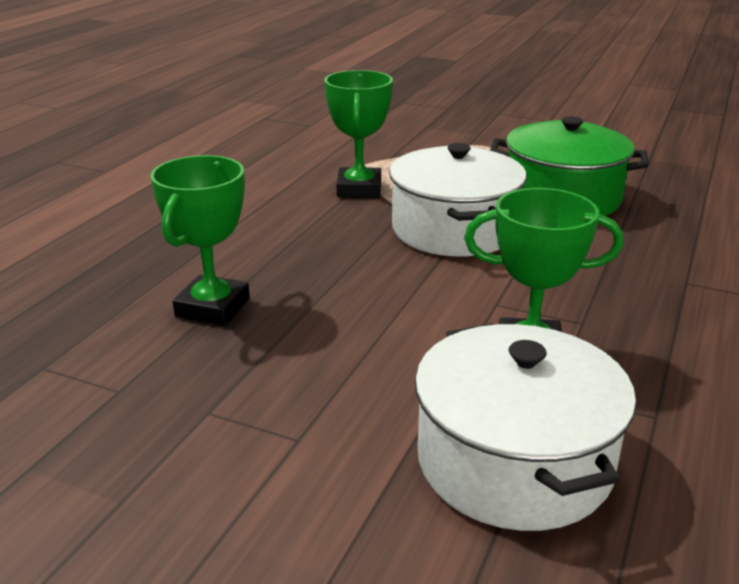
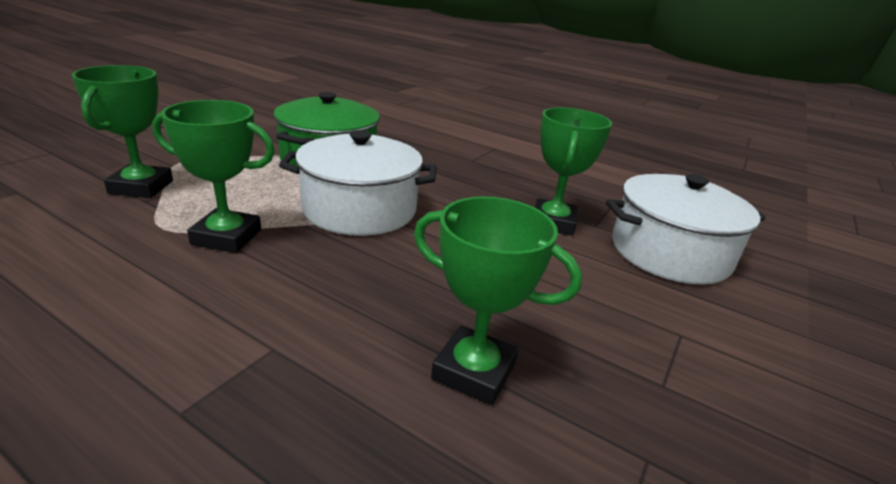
camera: 85 degrees left, 0 degrees up
(417, 145) = (141, 187): none -> green trophy

